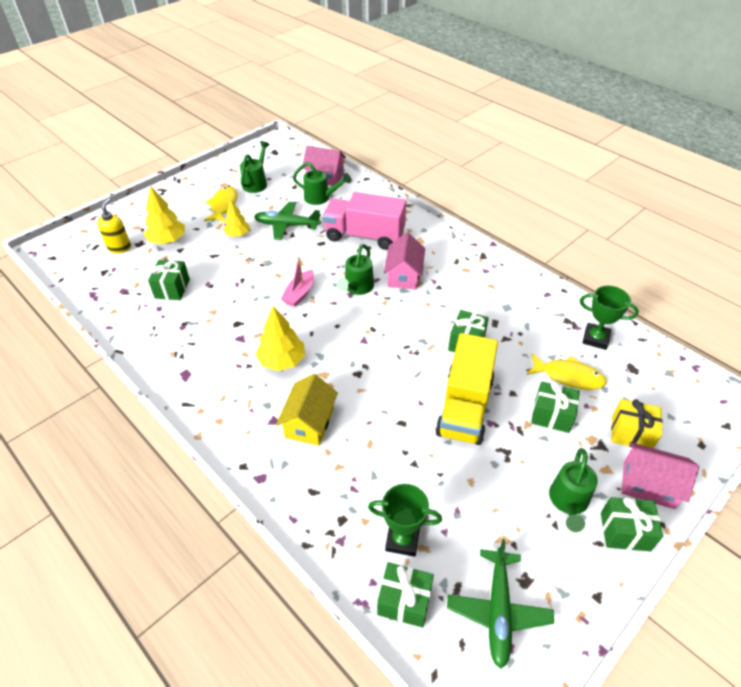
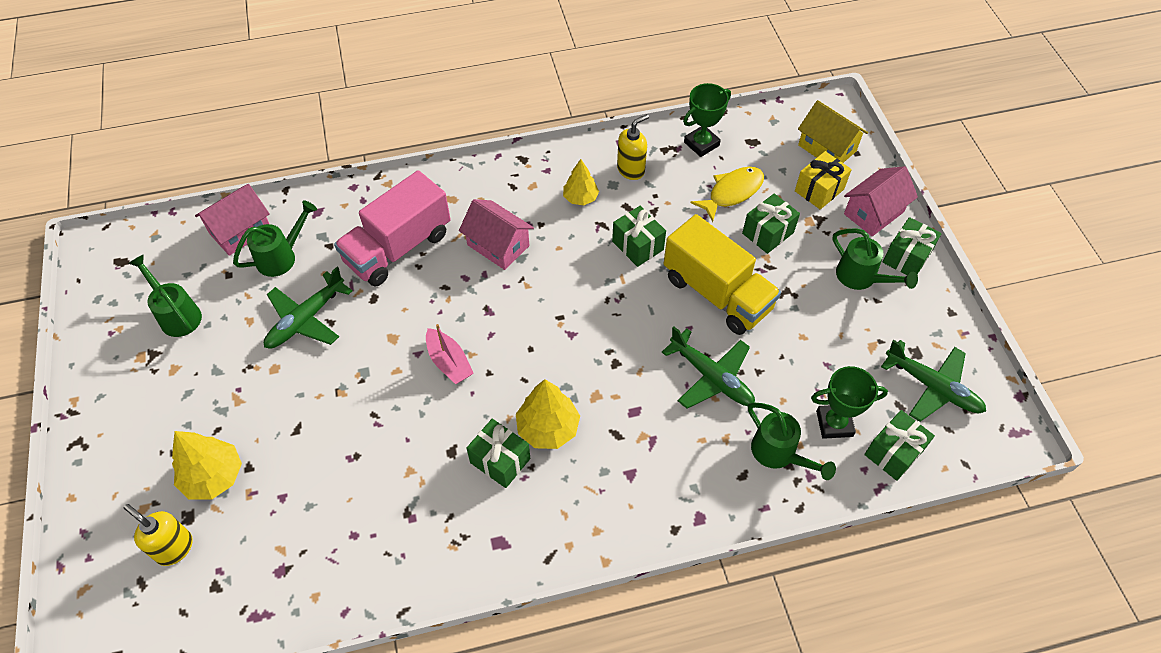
camera: 60 degrees left, 10 degrees up
(172, 289) = (326, 505): green gift -> green gift (500, 460)
(223, 205) = (193, 376): yellow fish -> none
(238, 234) = (276, 383): yellow tree -> yellow tree (580, 198)
(309, 422) = (654, 440): yellow house -> yellow house (827, 148)
(357, 288) = (483, 300): green watering can -> green watering can (778, 453)
(386, 434) = (711, 377): none -> green plane
(402, 539) = (834, 423): green trophy -> green trophy turned 45 degrees clockwise
(529, 310) = (631, 170): none -> yellow soap dispenser

